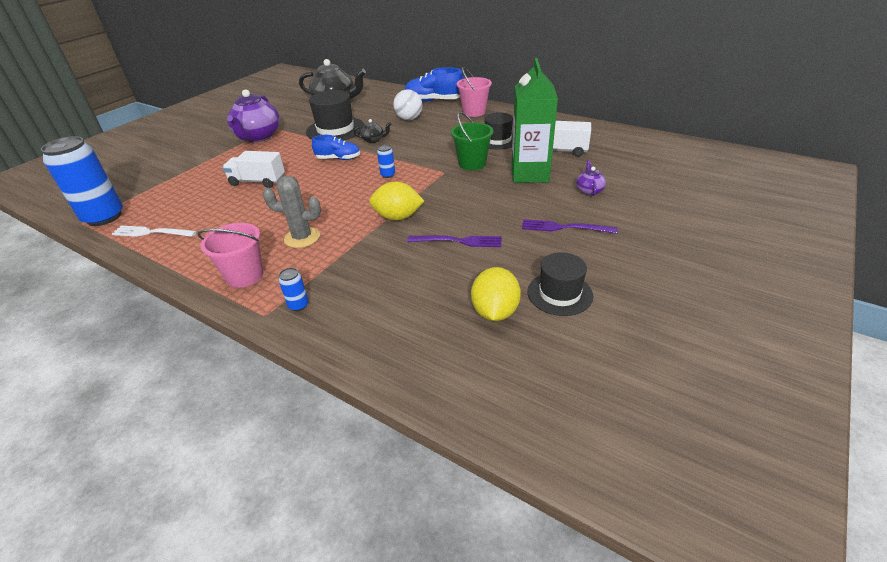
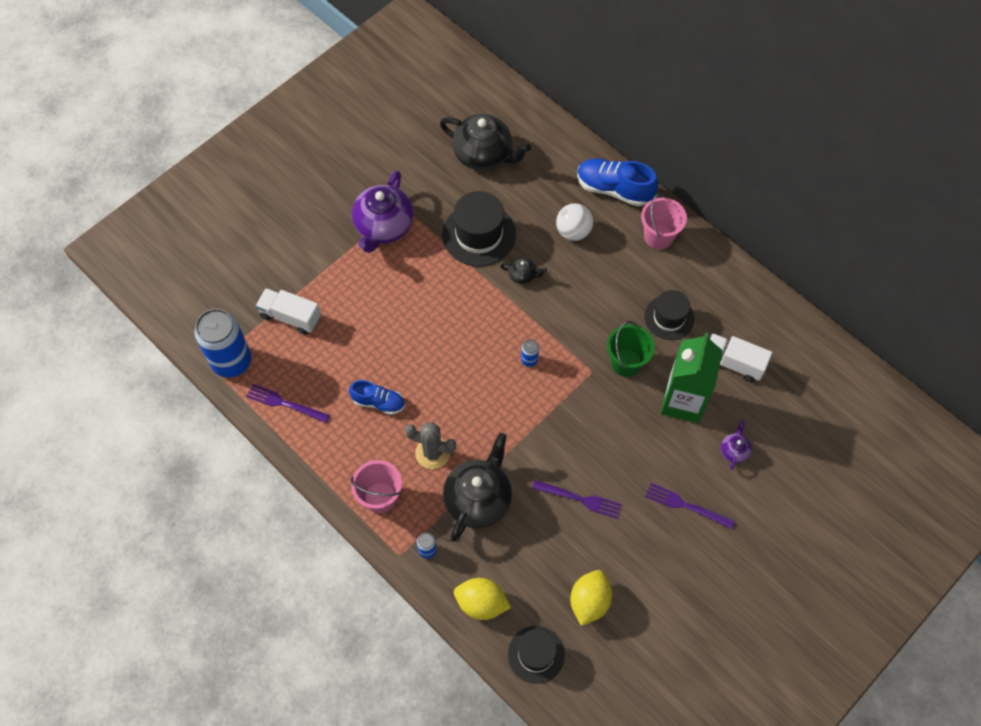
camera: 10 degrees right, 25 degrees up
(150, 232) = (284, 403): white fork -> purple fork
(257, 181) = (386, 334): white truck -> white truck (290, 317)
(338, 159) = (477, 309): blue shoe -> blue shoe (378, 402)
(352, 259) = (478, 499): none -> black teapot
(398, 217) = (529, 444): yellow lemon -> yellow lemon (481, 603)
(559, 293) = (649, 594): black hat -> black hat (536, 654)

